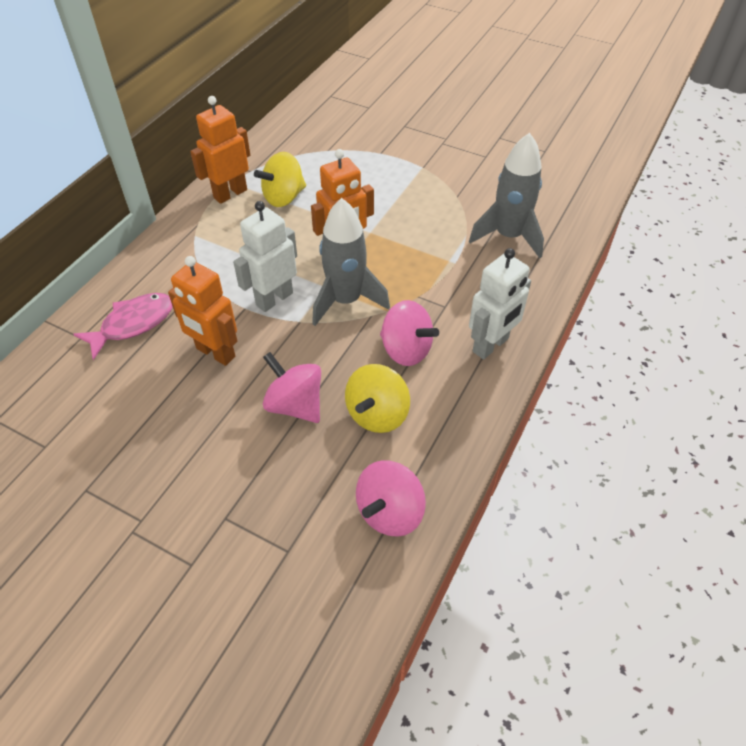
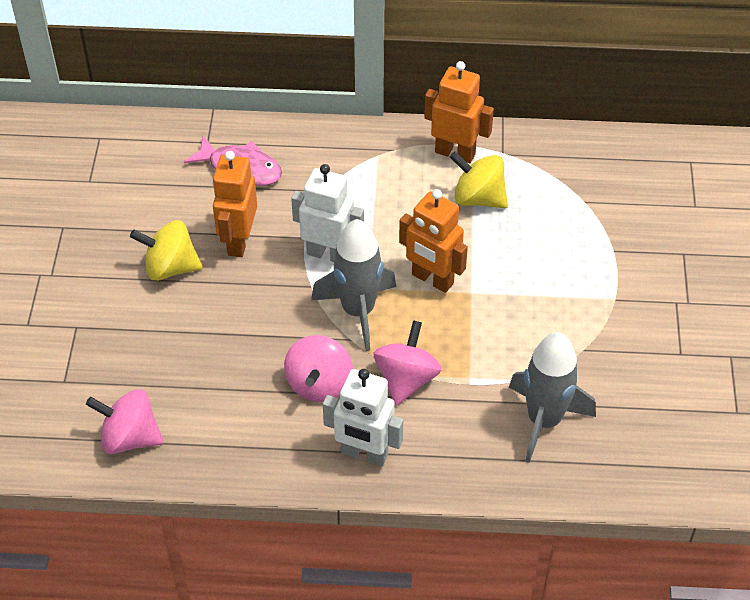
camera: 65 degrees right, 0 degrees up
(295, 405) = (210, 324): pink spinning top -> pink spinning top (406, 379)
(377, 414) = (229, 390): yellow spinning top -> yellow spinning top (170, 267)

